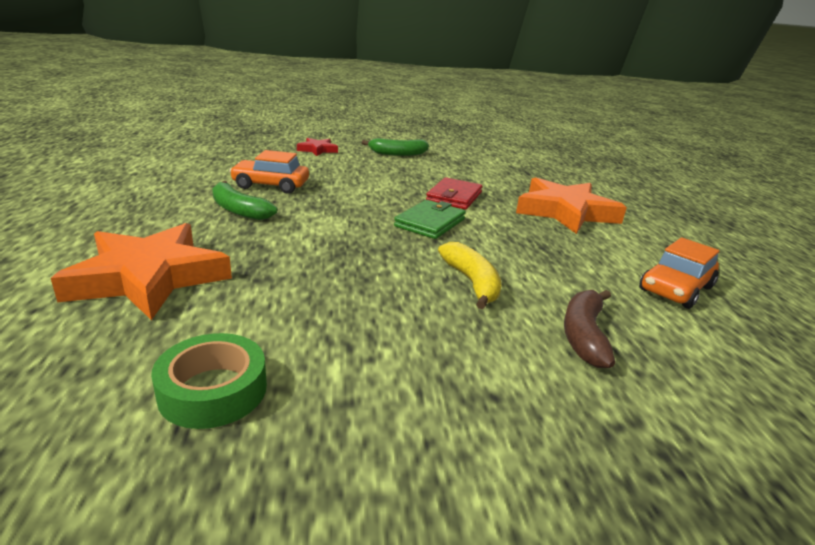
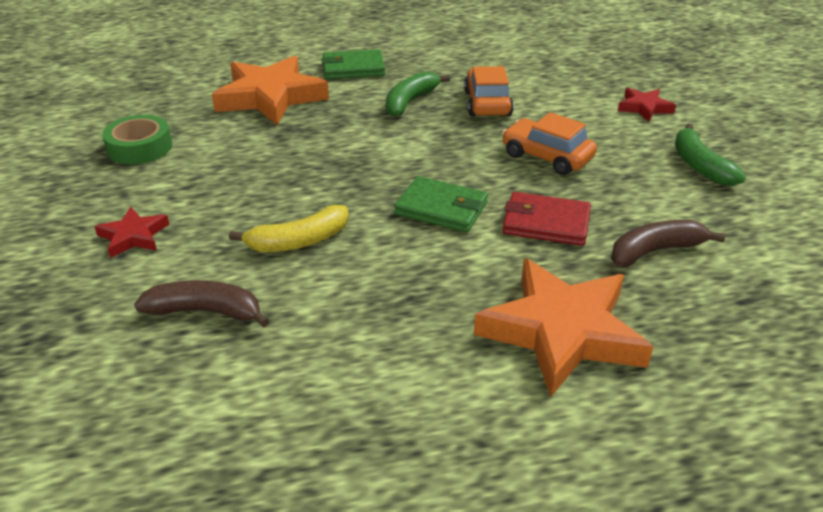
camera: 85 degrees right, 10 degrees up
(128, 225) = (353, 68): none -> green wallet
(456, 387) = (133, 236): none -> red star
(485, 179) = (655, 251): none -> brown banana
(675, 289) = (324, 413): orange car -> orange car (547, 157)

